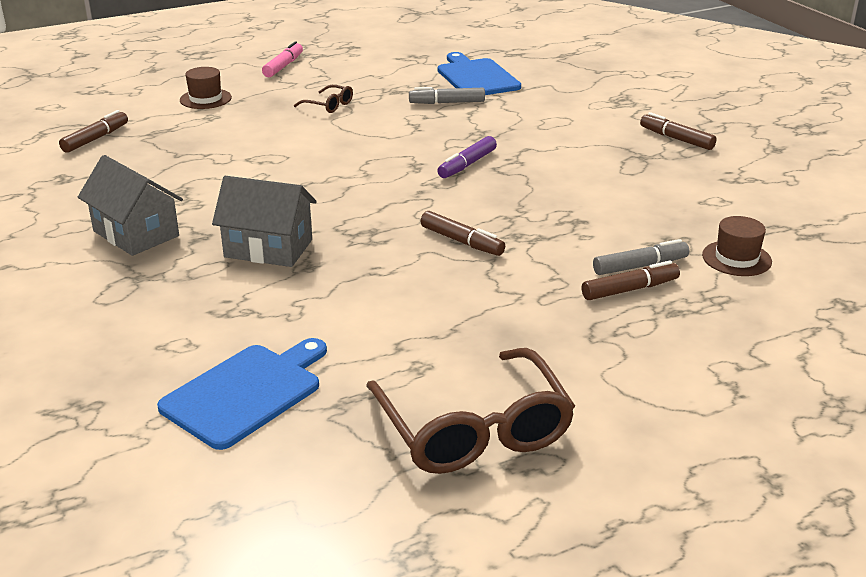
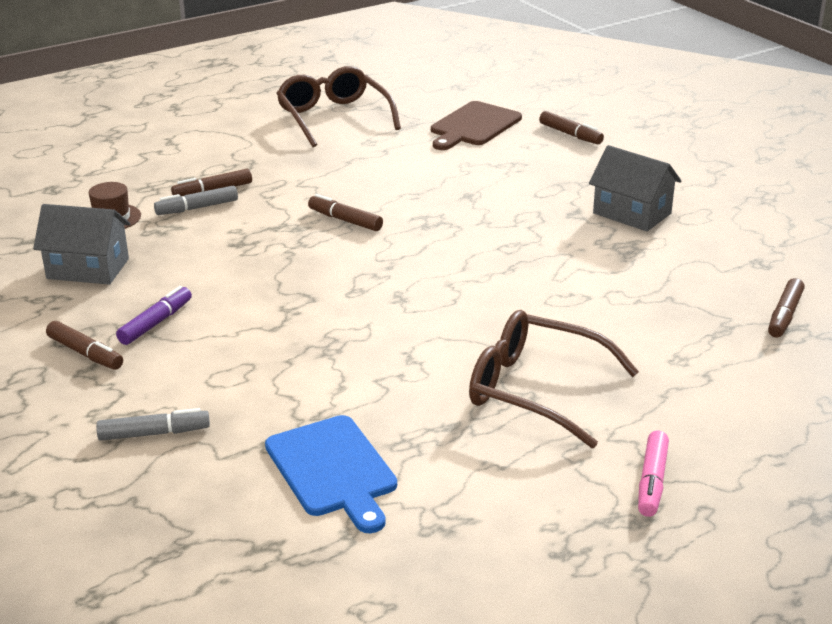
camera: 175 degrees right, 0 degrees up
(108, 363) = (570, 134): none -> brown marker
(205, 99) = (713, 393): brown hat -> none
(245, 393) = (474, 126): blue cutting board -> brown cutting board
(268, 248) = (509, 207): grey house -> grey house (88, 269)
(328, 105) = (537, 390): brown glasses -> brown glasses, size x2.23
(447, 103) = (374, 405): grey marker -> grey marker (154, 433)
(467, 165) = (342, 301): purple marker -> purple marker (155, 323)

